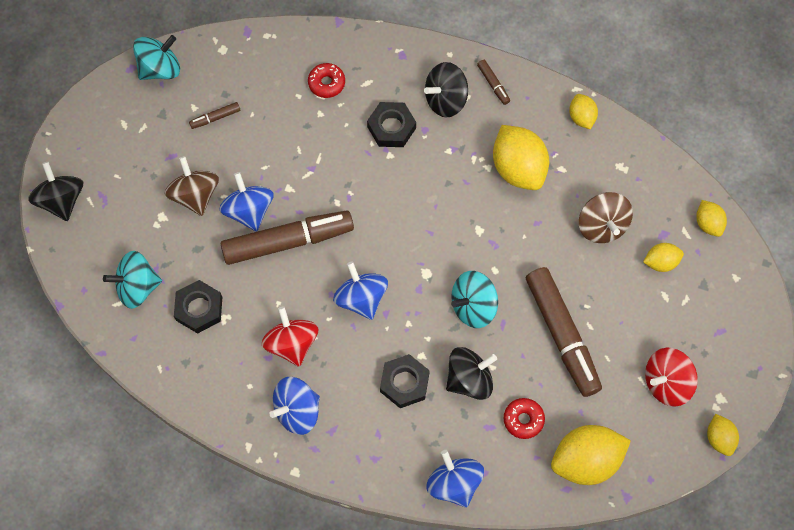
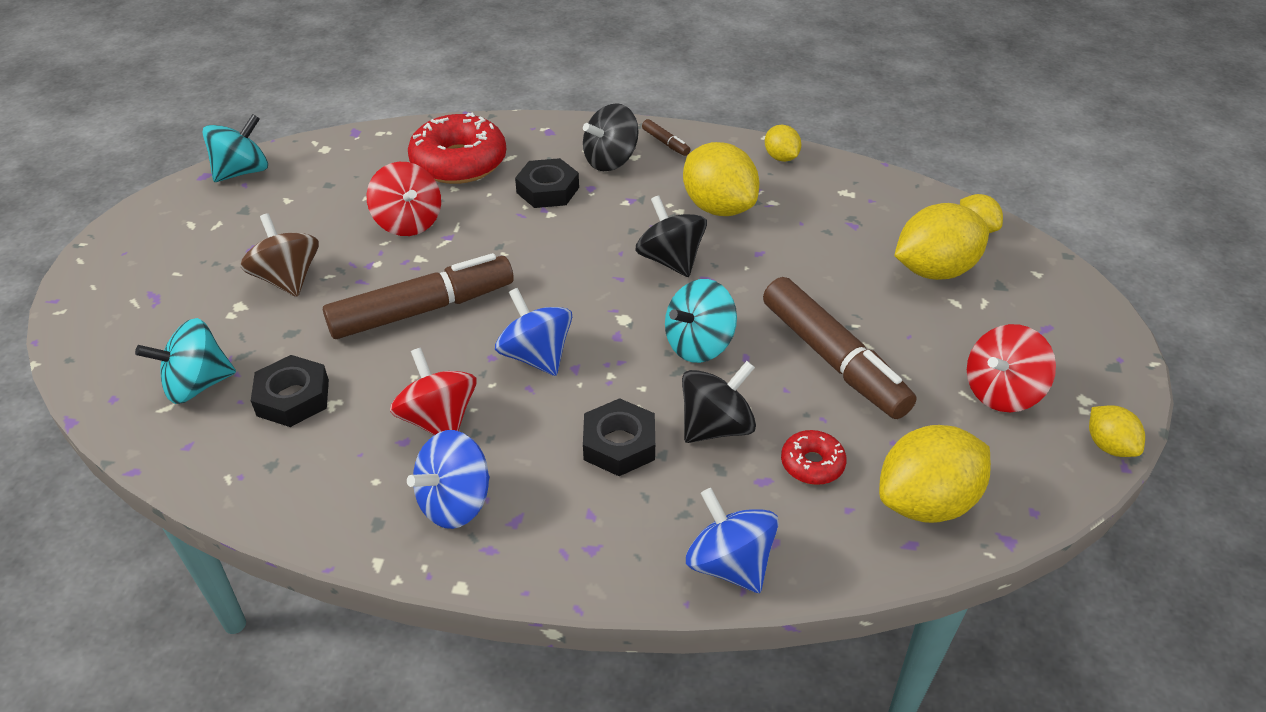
camera: 10 degrees left, 25 degrees down
(61, 200) = (92, 306): black spinning top -> black spinning top (670, 260)
(215, 118) = (316, 206): brown marker -> none
(249, 210) = (365, 285): blue spinning top -> none
(283, 148) = (408, 222): none -> red spinning top
(326, 83) = (459, 162): red donut -> red donut, size x2.04
(602, 226) = (843, 246): brown spinning top -> none
(661, 262) = (934, 270): yellow lemon -> yellow lemon, size x1.89

